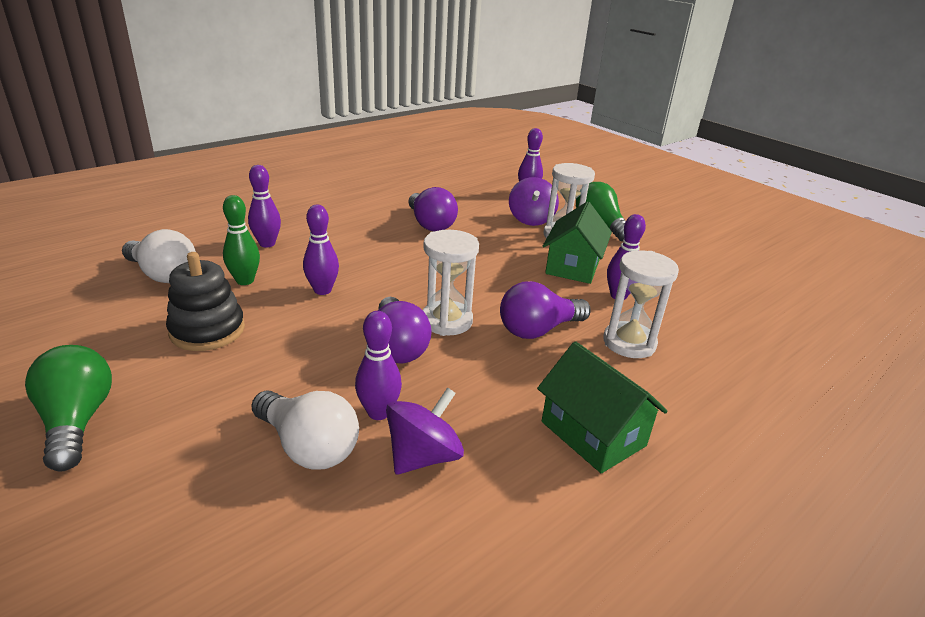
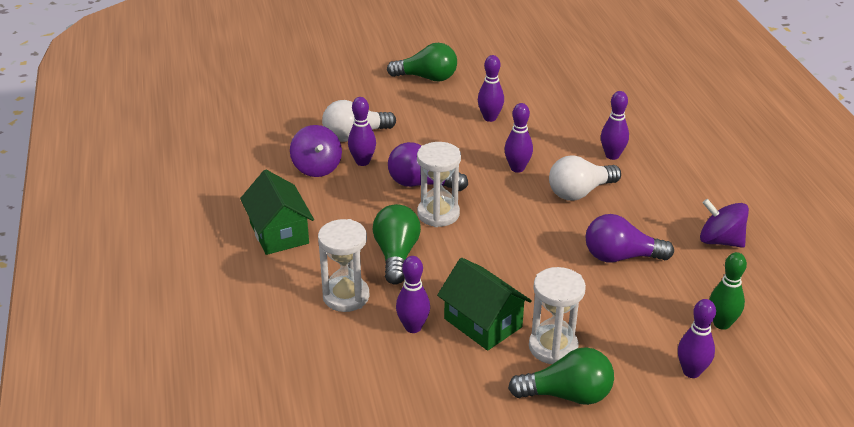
camera: 120 degrees right, 5 degrees up
(163, 274) = (577, 108): white light bulb -> white light bulb (579, 192)
(207, 330) = (490, 118): black stacking toy -> purple bowling pin
(245, 281) = (550, 138): green bowling pin -> green bowling pin (721, 323)
(531, 219) = (607, 339): purple spinning top -> purple spinning top (720, 241)
(538, 330) = (396, 255): purple light bulb -> green light bulb
(593, 433) = (279, 233): green house -> green house turned 75 degrees clockwise

